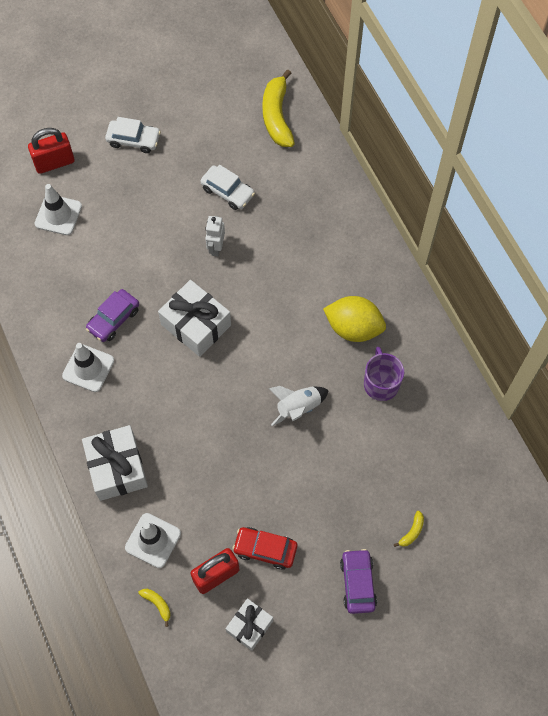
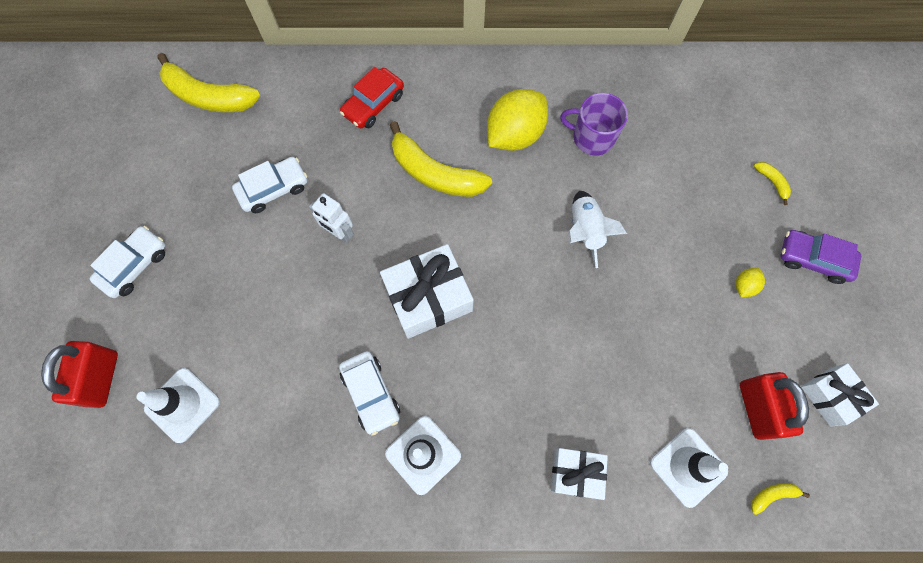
camera: 65 degrees left, 5 degrees up
(114, 319) = (371, 393): purple car -> white car
(117, 468) = (576, 473): white gift -> white gift, size x0.61
(265, 549) = (743, 340): red car -> red car (373, 104)
(293, 287) = (435, 173): none -> yellow banana
(309, 537) = (744, 286): none -> yellow lemon

